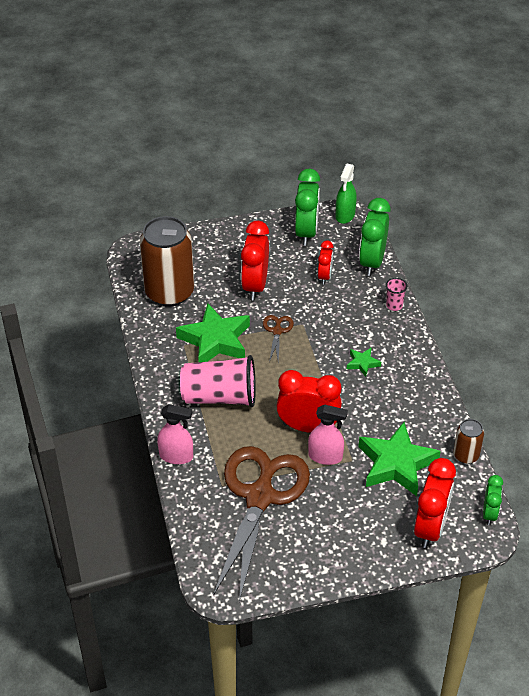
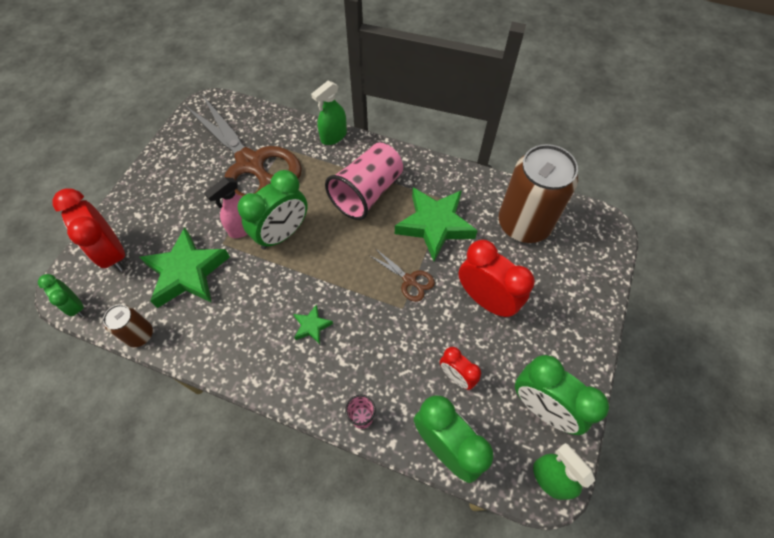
camera: 125 degrees right, 15 degrees up
(176, 456) = (333, 136): pink spray bottle -> green spray bottle
(308, 427) = (282, 234): red clock -> green clock

